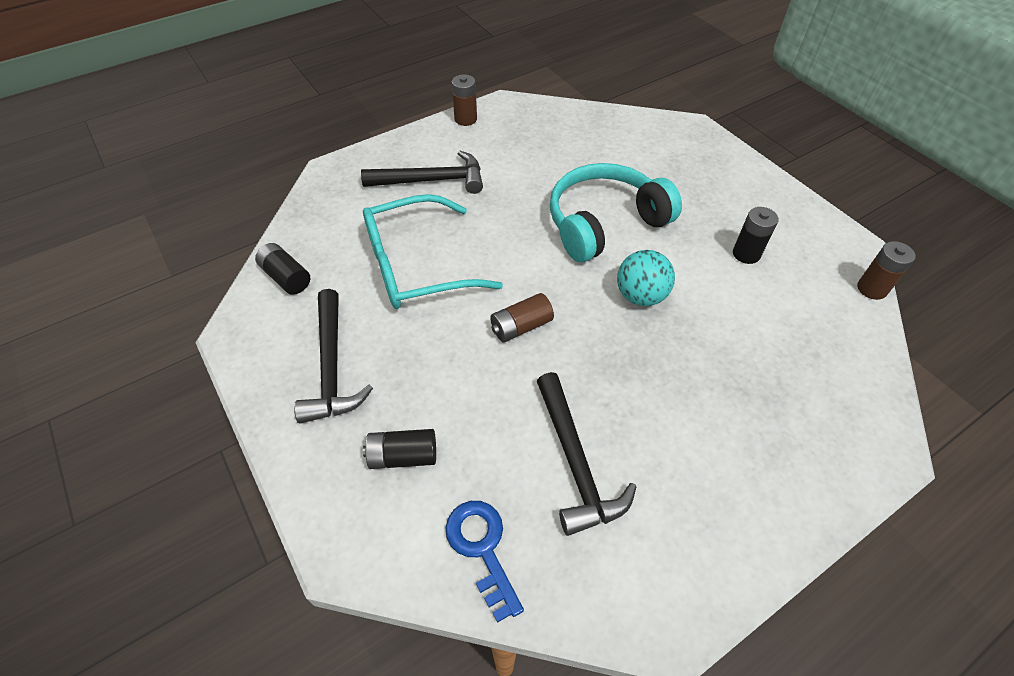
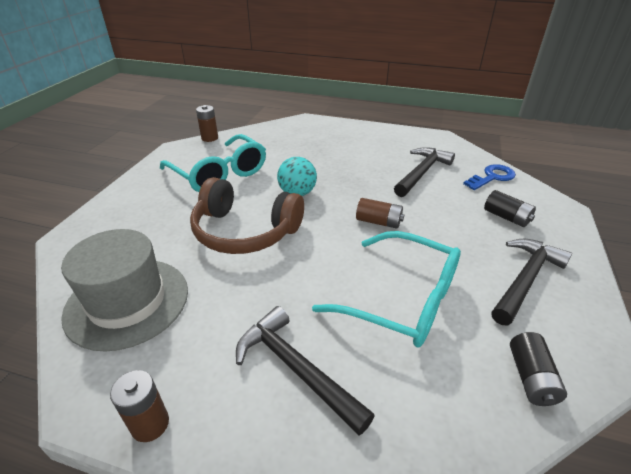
camera: 130 degrees left, 15 degrees down
(482, 548) = (492, 177): blue key -> blue key turned 150 degrees counterclockwise
(575, 135) = (127, 302): none -> grey hat
(604, 223) = (245, 231): turquoise headphones -> brown headphones
(746, 254) = (219, 173): black battery -> turquoise glasses

